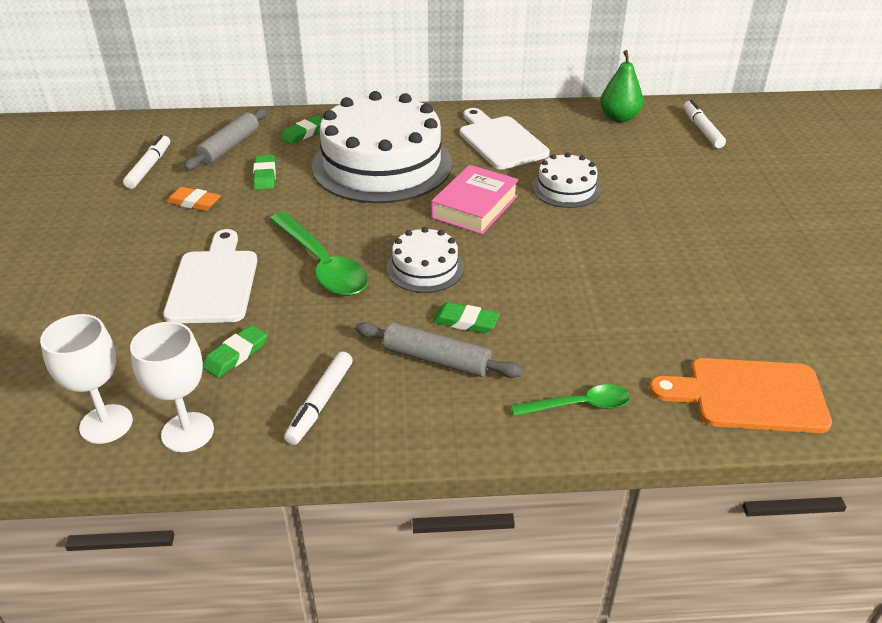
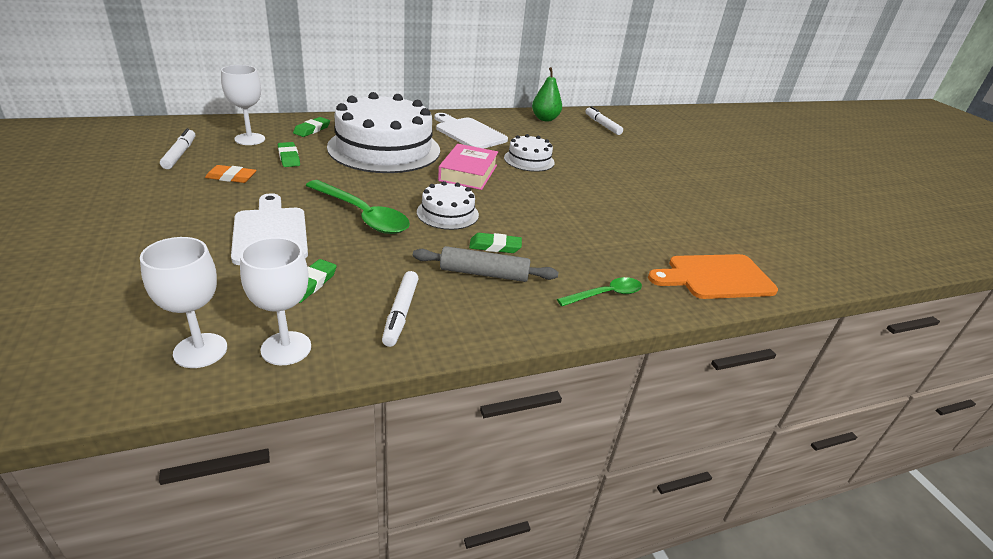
camera: 20 degrees left, 5 degrees down
(229, 147) = (250, 139): grey rolling pin -> white goblet

